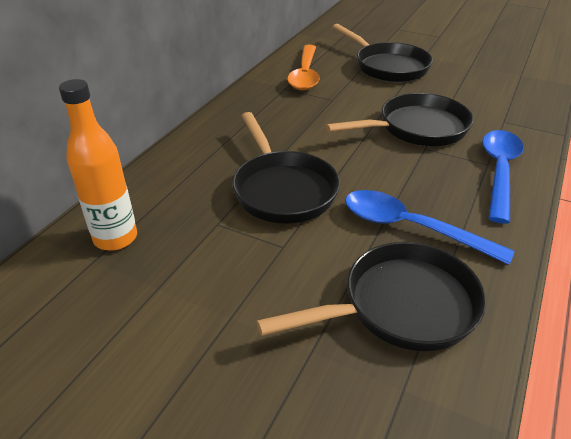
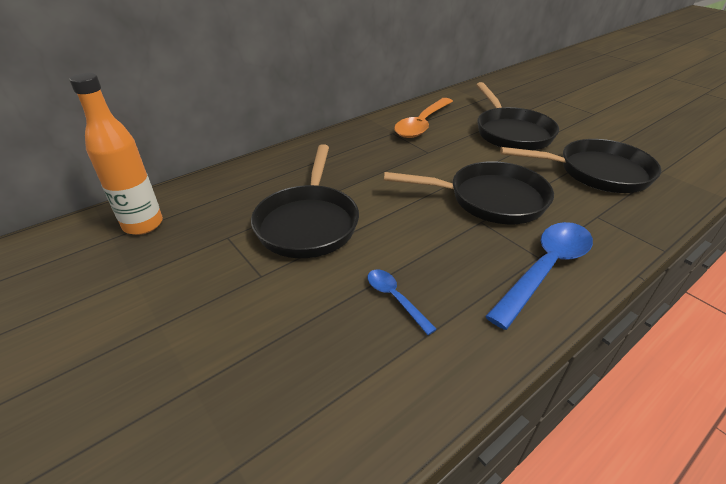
camera: 25 degrees right, 0 degrees up
(401, 306) = (314, 377): black pan -> black pan (597, 172)
(411, 228) = (395, 298): blue spoon -> blue spoon, size x0.51

